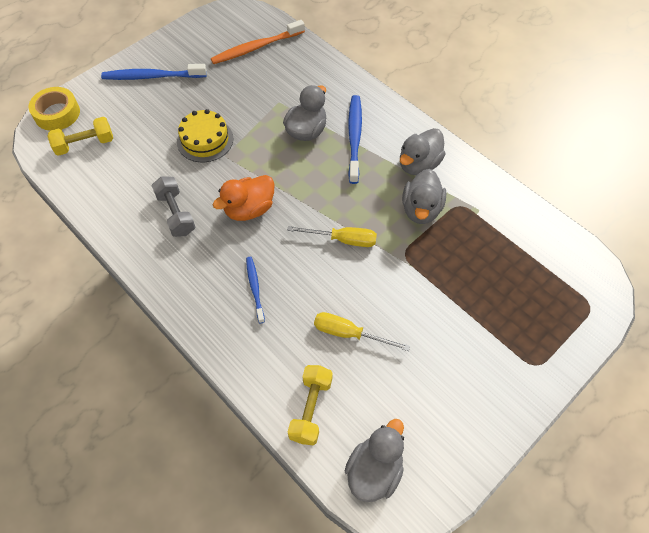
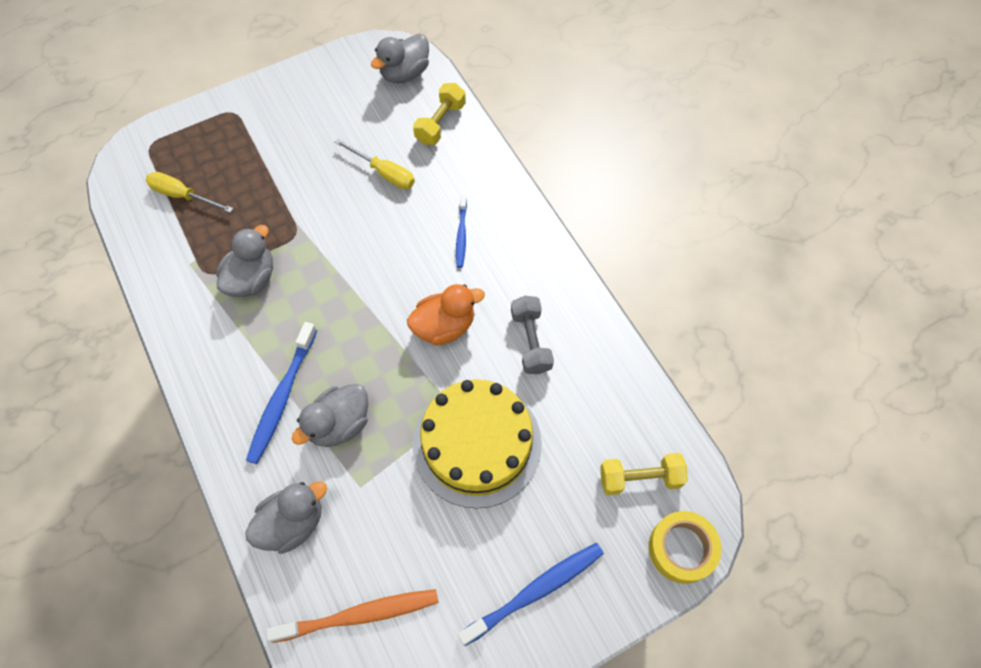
camera: 165 degrees left, 5 degrees up
(152, 76) = (535, 591): blue toothbrush -> blue toothbrush turned 45 degrees counterclockwise
(205, 140) = (477, 443): yellow cake -> yellow cake, size x1.66
(343, 240) = (353, 265): yellow screwdriver -> yellow screwdriver (183, 195)
(418, 164) = (223, 337): grey duck -> grey duck (293, 523)

